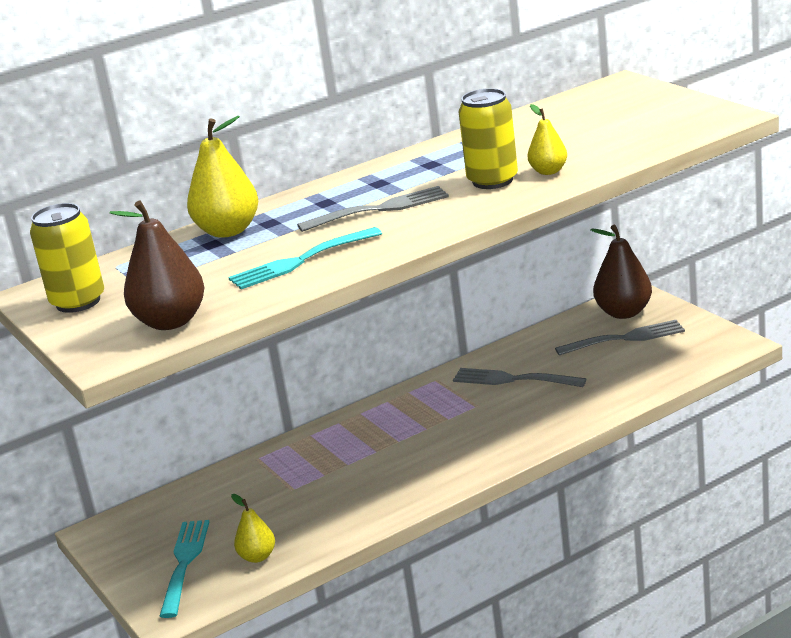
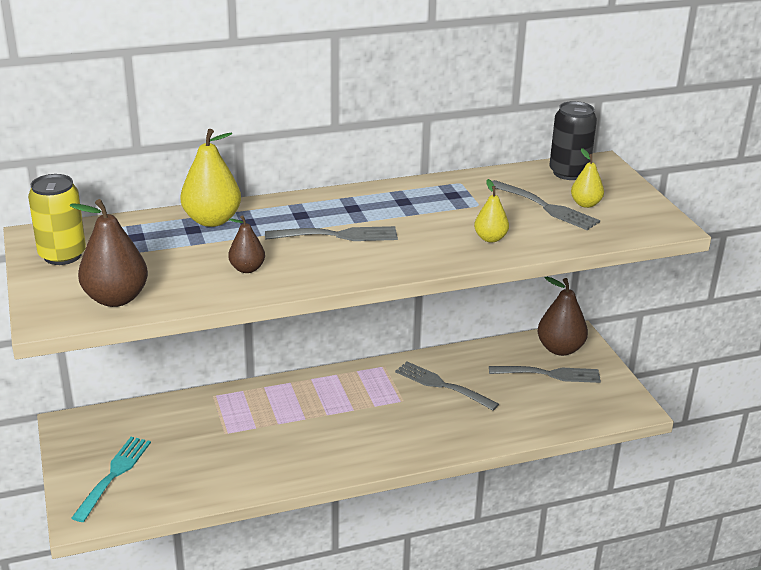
camera: 10 degrees right, 5 degrees up
(257, 557) = (169, 487): yellow pear -> yellow pear (585, 204)
(300, 261) = (247, 269): turquoise fork -> brown pear
(492, 181) = (441, 234): yellow can -> none
(589, 132) = (546, 207): none -> grey fork
(593, 98) = (569, 173): none -> black can

